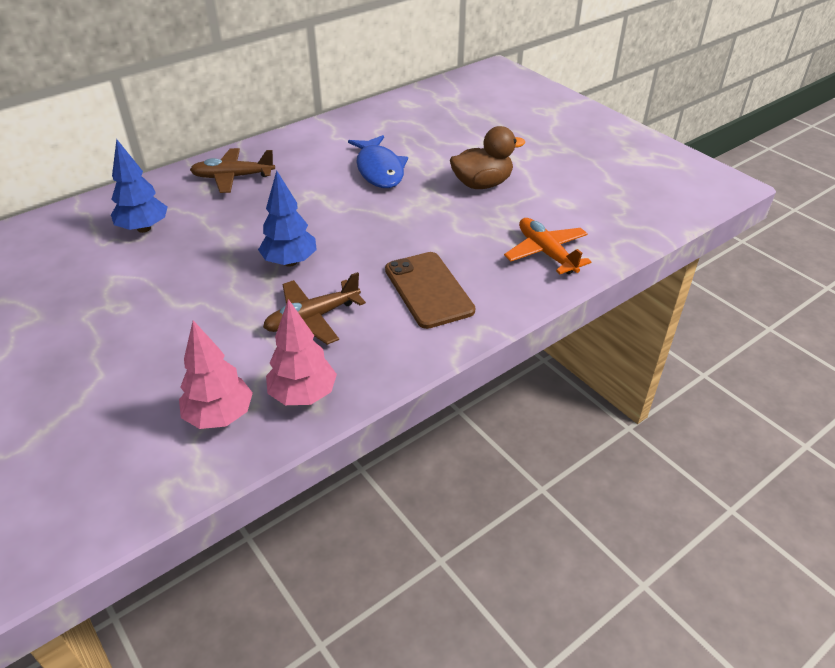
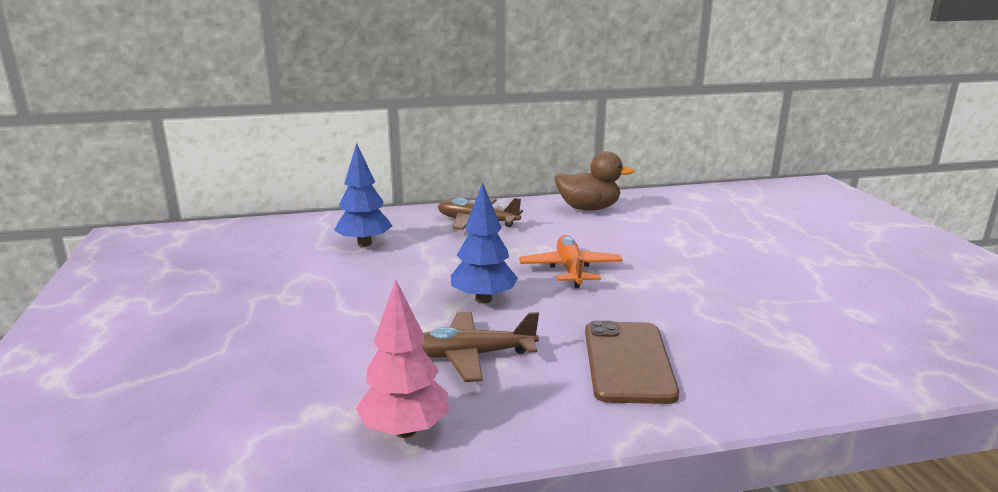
camera: 25 degrees right, 20 degrees down
(219, 416) = (298, 424): pink tree -> none
(379, 169) = (633, 242): blue fish -> none
(482, 184) = (752, 276): brown duck -> brown duck (588, 208)
(546, 253) = (811, 360): orange plane -> orange plane (570, 270)

